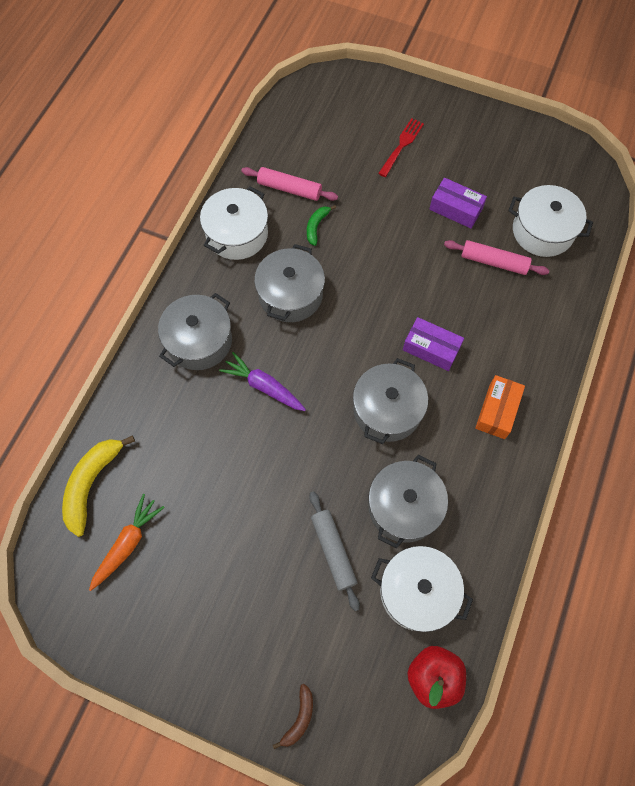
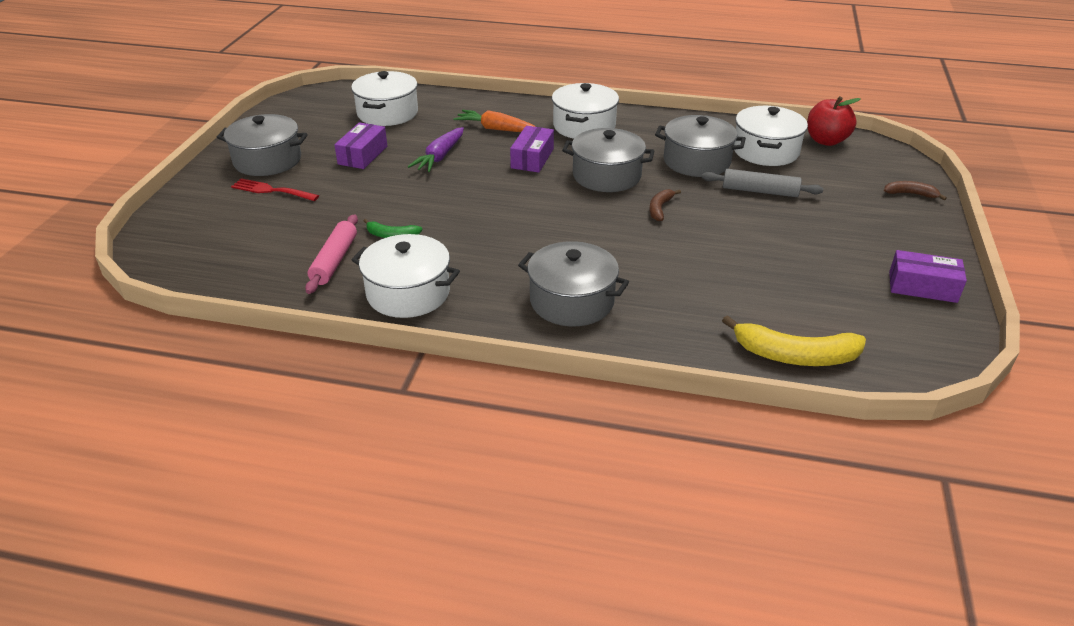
camera: 100 degrees left, 30 degrees down
(127, 544) = (842, 314): orange carrot -> orange carrot (496, 129)
(144, 636) = (922, 287): none -> purple box
(264, 387) = (612, 247): purple carrot -> purple carrot (440, 156)
(290, 294) = (490, 243): grey pot -> grey pot (267, 160)
(318, 443) = (660, 208): none -> brown banana
(333, 551) = (760, 191): grey rolling pin -> grey rolling pin turned 45 degrees clockwise
(494, 262) = (426, 133): pink rolling pin -> none
(497, 411) = (584, 126): orange box -> white pot

